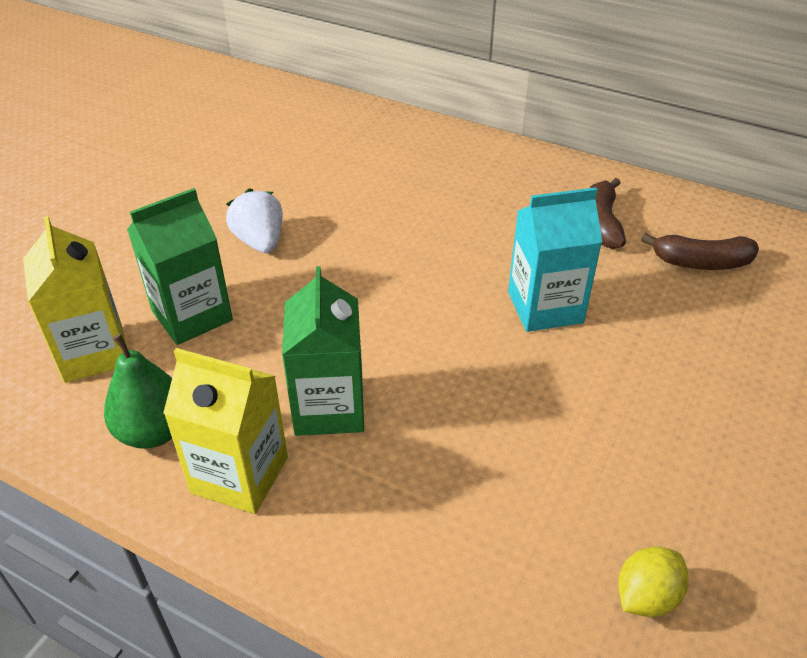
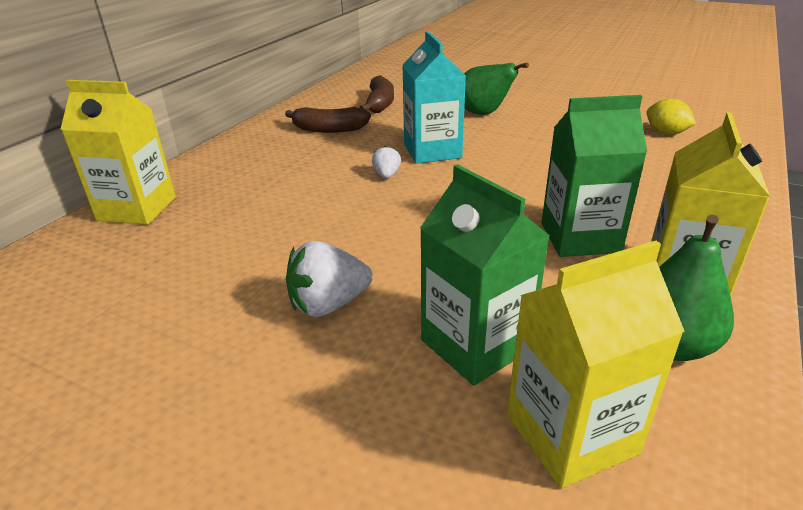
camera: 90 degrees left, 10 degrees down
(415, 133) = (137, 208): none -> yellow carton
(478, 270) = (386, 175): none -> white strawberry
(688, 368) = (484, 114): none -> green pear

